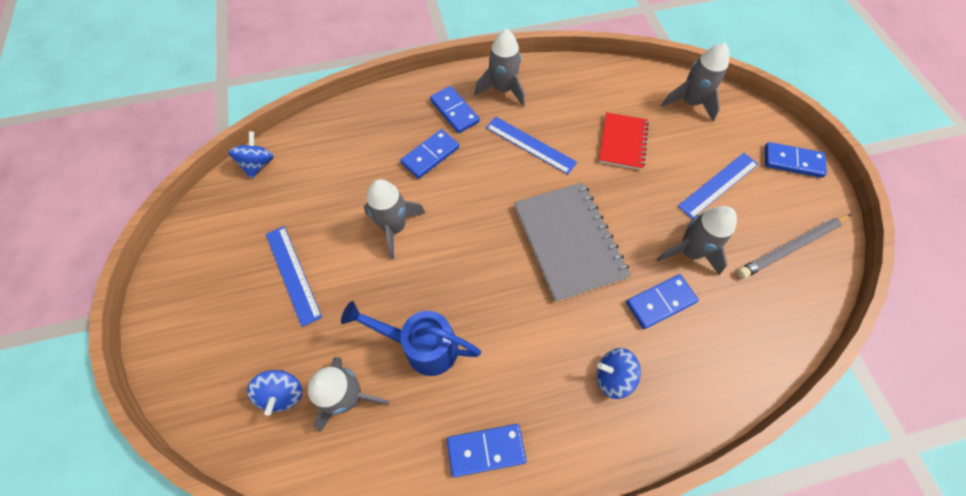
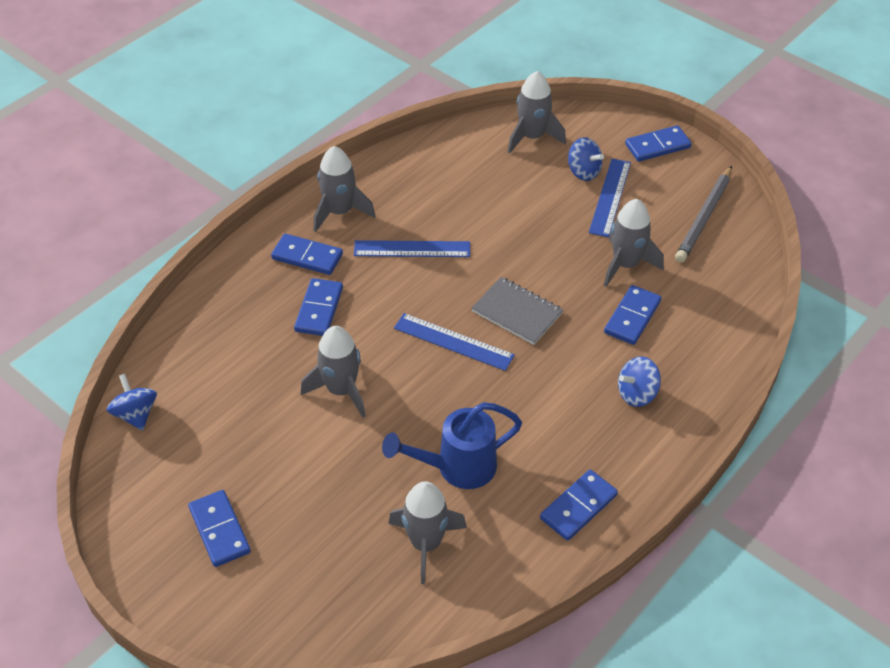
camera: 35 degrees left, 15 degrees down
(232, 285) = (220, 530): none -> blue domino
(283, 393) = (361, 579): blue spinning top -> blue spinning top (583, 172)
(292, 274) = (275, 485): blue ruler -> blue ruler (453, 342)
(568, 241) = (517, 312): grey notebook -> grey notebook, size x0.61
(622, 142) = (498, 203): red notebook -> none

